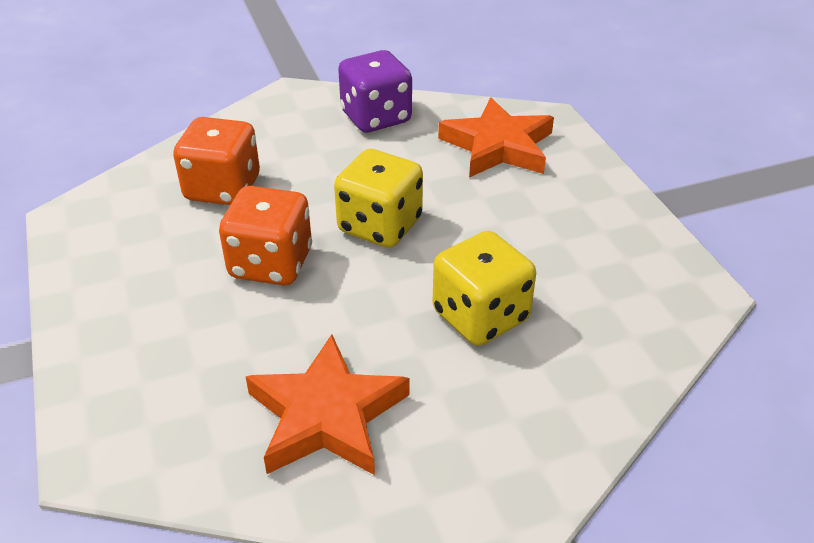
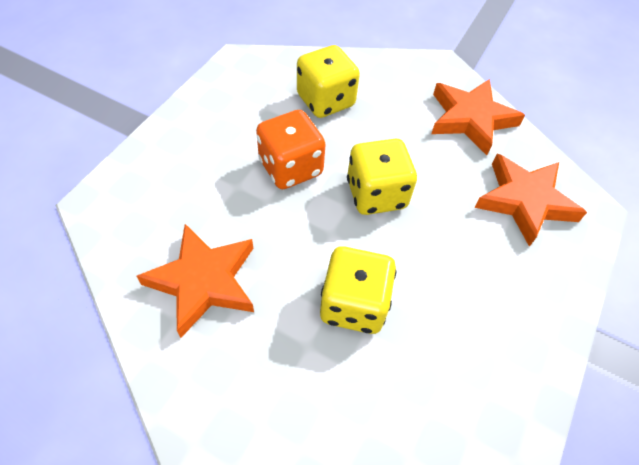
camera: 45 degrees right, 15 degrees up
(223, 189) = (325, 101): orange dice -> yellow dice
(376, 117) = (471, 119): purple dice -> orange star

